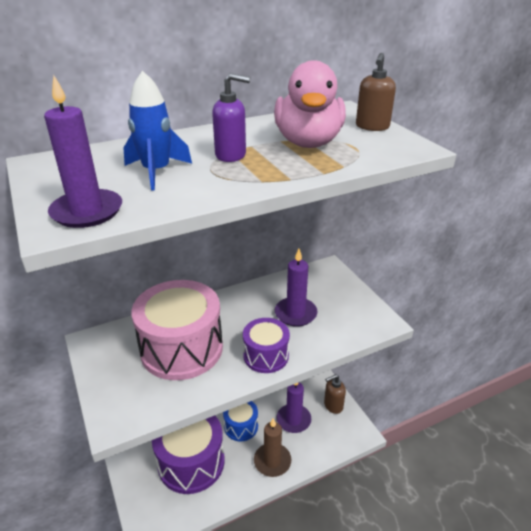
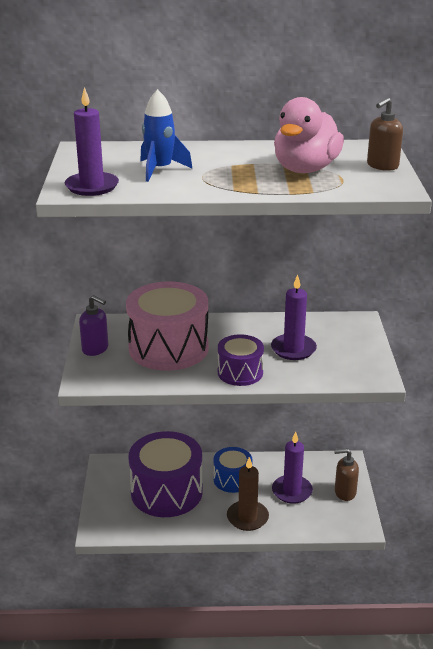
camera: 25 degrees right, 5 degrees down
(231, 155) = (229, 168): purple soap dispenser -> purple soap dispenser (95, 349)

